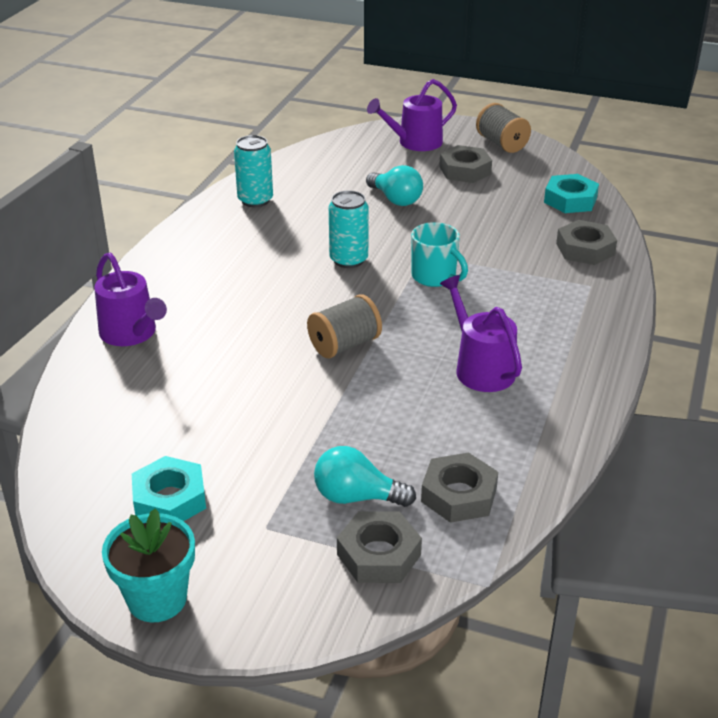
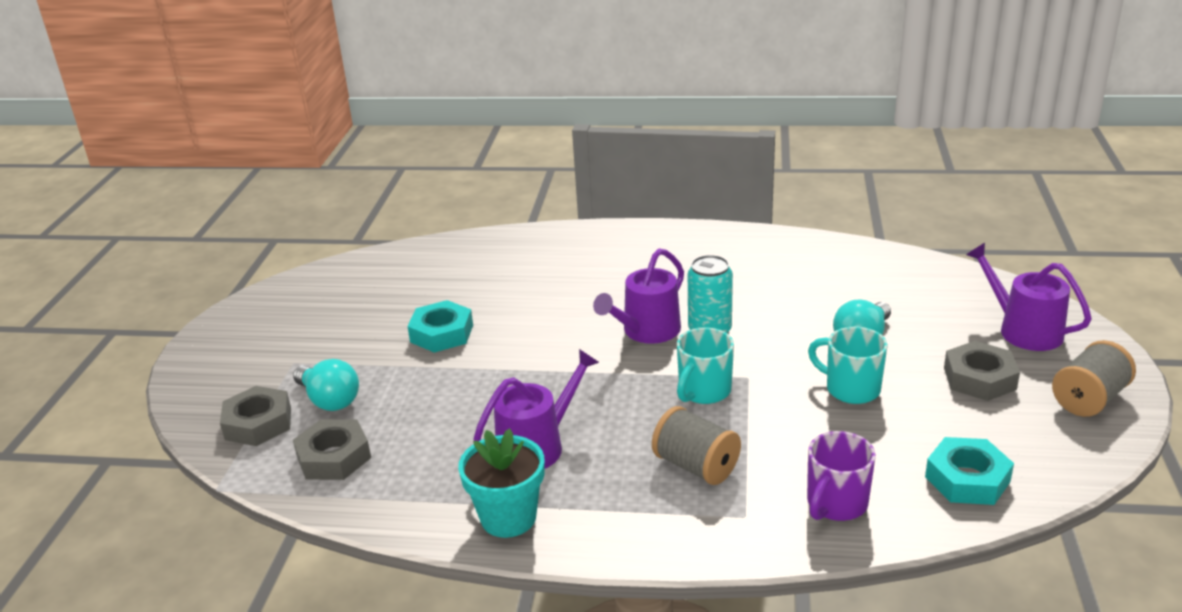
camera: 80 degrees right, 5 degrees down
(131, 333) = (535, 248): purple watering can -> purple watering can (647, 331)
(157, 599) = (220, 333): turquoise flower pot -> turquoise flower pot (508, 518)
(169, 499) = (325, 314): turquoise nut -> turquoise nut (442, 333)
(255, 200) = (797, 256): turquoise can -> none
(344, 345) = (552, 355): grey spool -> grey spool (696, 466)
(356, 497) = (329, 400): turquoise light bulb -> turquoise light bulb turned 135 degrees clockwise
(457, 217) = (851, 389): none -> turquoise mug
(585, 249) = (836, 504): grey nut -> purple mug

